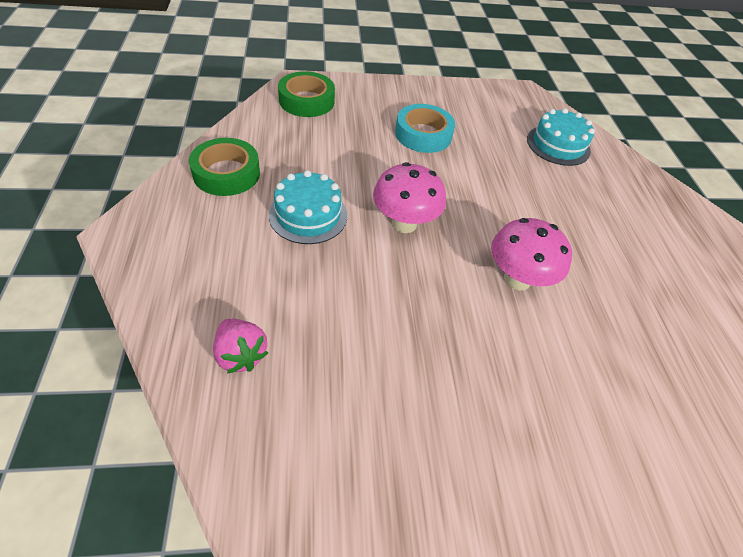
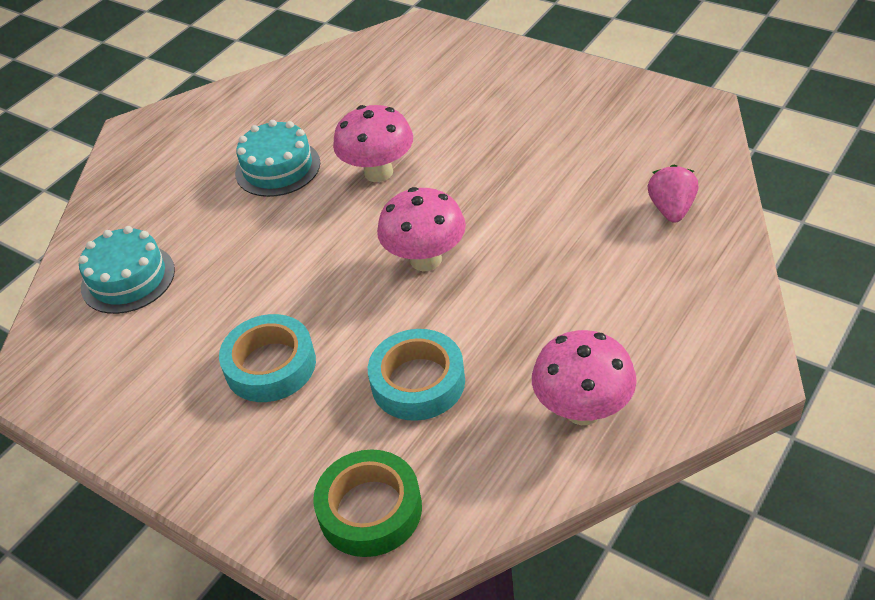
camera: 130 degrees left, 5 degrees down
(226, 173) = (583, 410): green tape -> pink mushroom
(308, 215) = (521, 310): turquoise cake -> turquoise cake (278, 168)
(335, 154) = (418, 382): none -> turquoise tape

